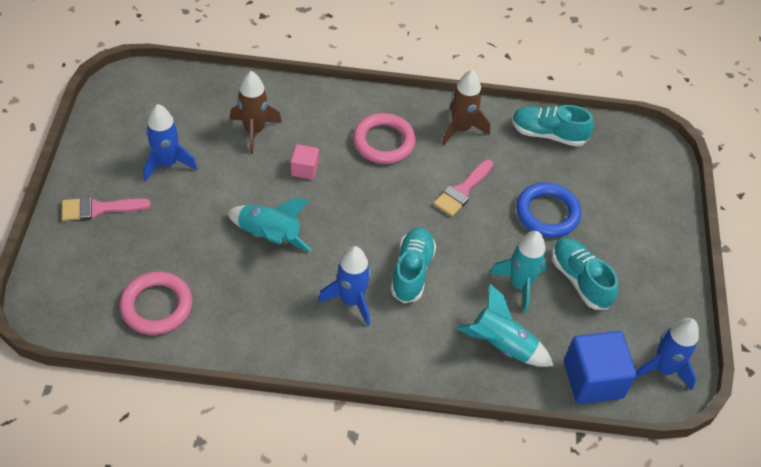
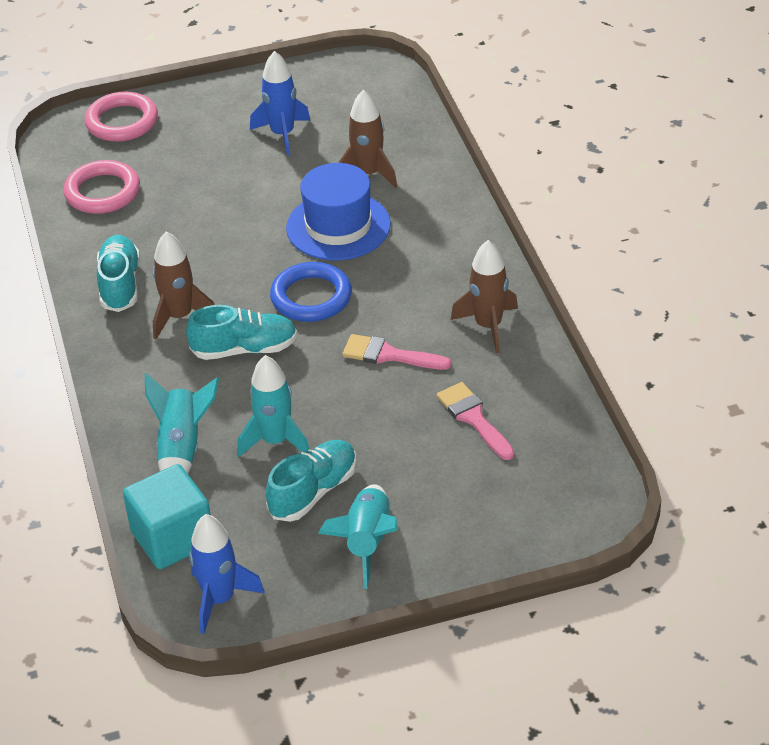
camera: 75 degrees right, 10 degrees down
(99, 209) = (197, 115): pink brush -> pink brush (474, 418)
(269, 235) = (231, 232): turquoise rocket -> turquoise rocket (368, 542)
(304, 169) = (338, 226): pink cube -> blue hat
(351, 300) = (180, 316): blue rocket -> brown rocket
(384, 142) = (421, 271): pink ring -> pink ring (122, 122)
(547, 213) = (401, 437): blue ring -> blue ring (311, 297)
(548, 134) = (536, 404): turquoise shoe -> turquoise shoe (120, 284)
(593, 379) = (172, 538): blue cube -> turquoise cube

